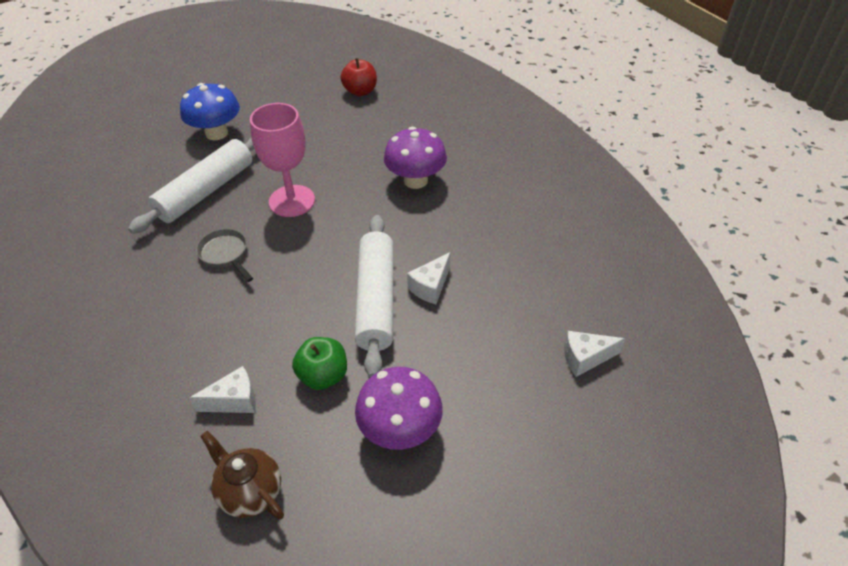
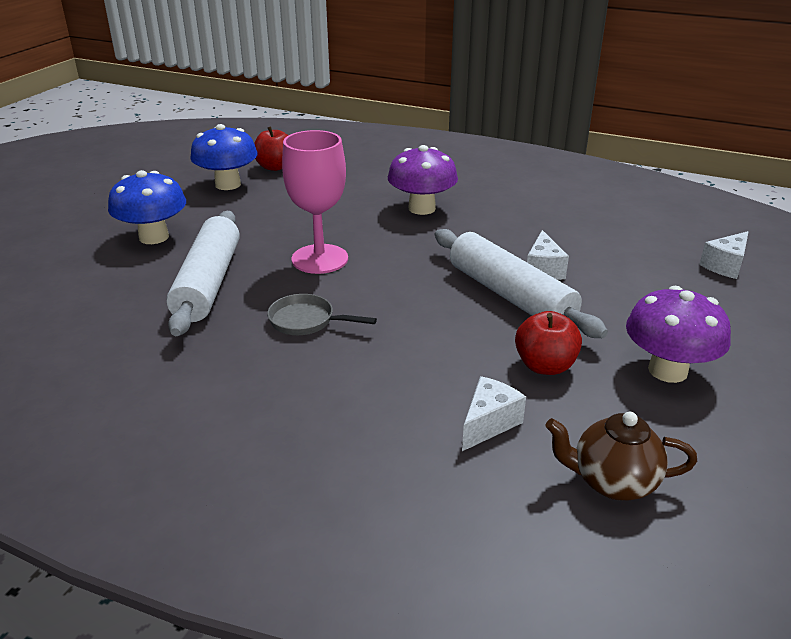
camera: 35 degrees left, 15 degrees down
(310, 98) = (228, 184): none -> blue mushroom
(323, 376) = (545, 366): green apple -> red apple

